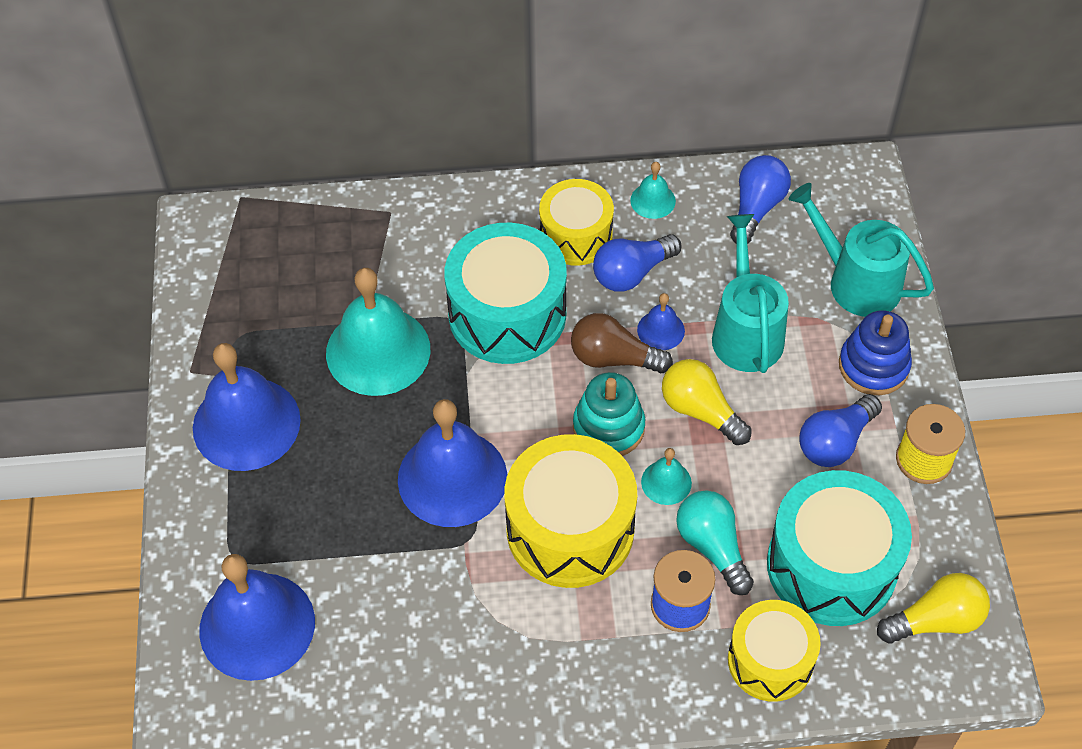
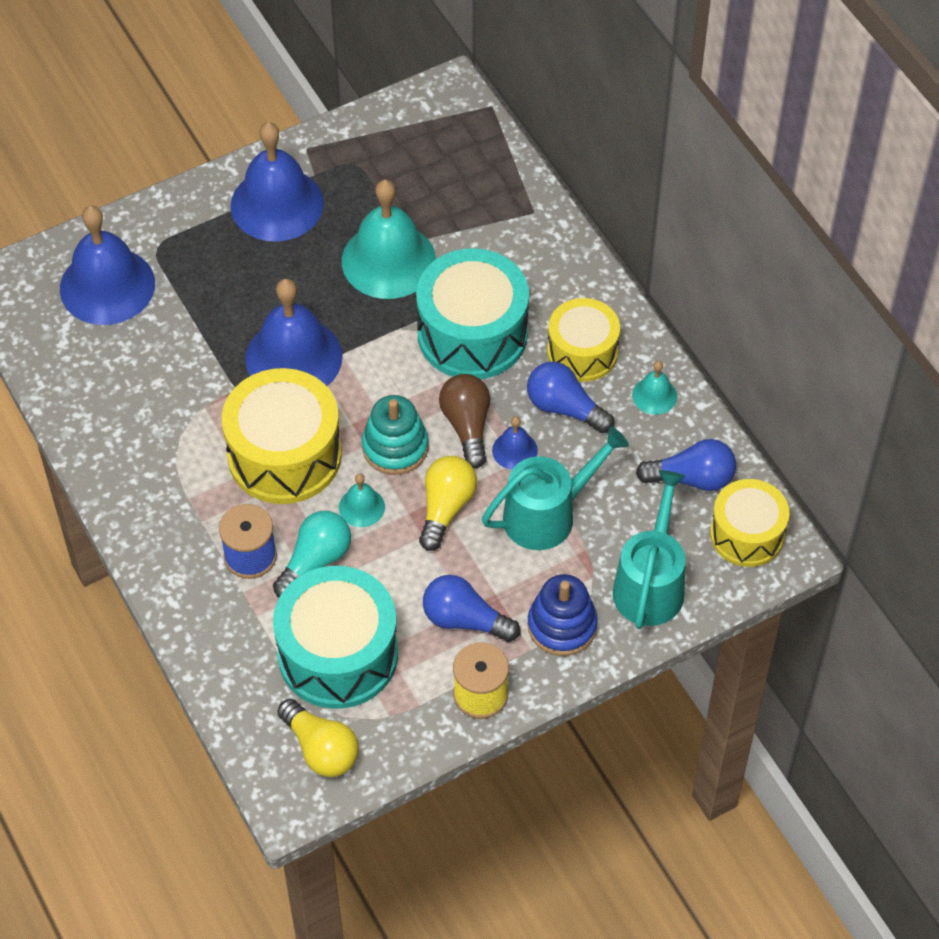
camera: 65 degrees right, 0 degrees up
(770, 661) = (228, 637): yellow drum -> yellow drum (747, 534)

